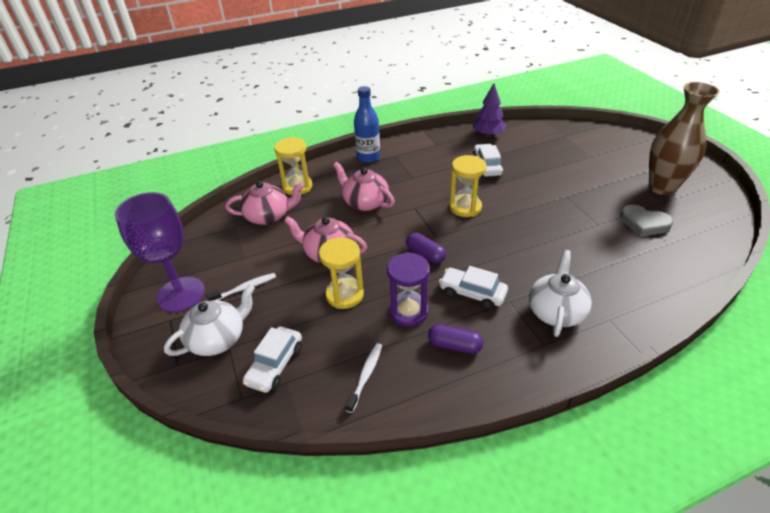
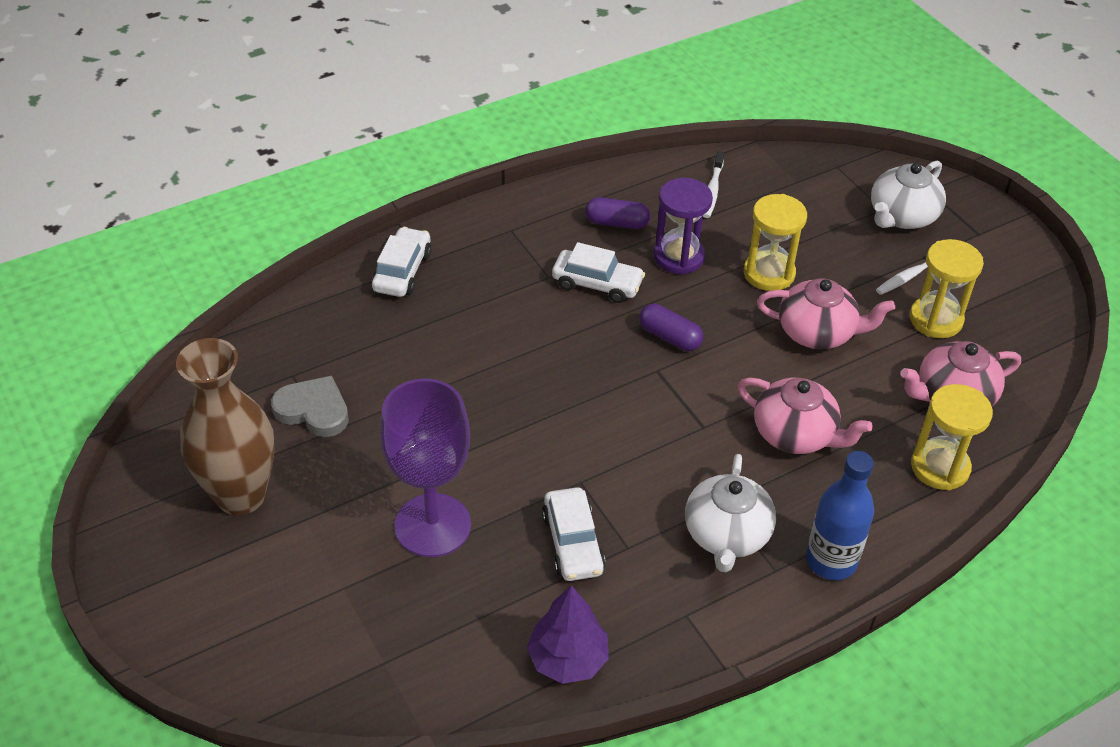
camera: 170 degrees right, 5 degrees up
(181, 294) = (991, 264): purple goblet -> purple goblet (432, 525)
(275, 365) = (817, 195): white car -> white car (402, 271)
(465, 207) = (613, 431): yellow hourglass -> yellow hourglass (936, 319)
(556, 311) = (489, 266): white teapot -> white teapot (726, 535)

